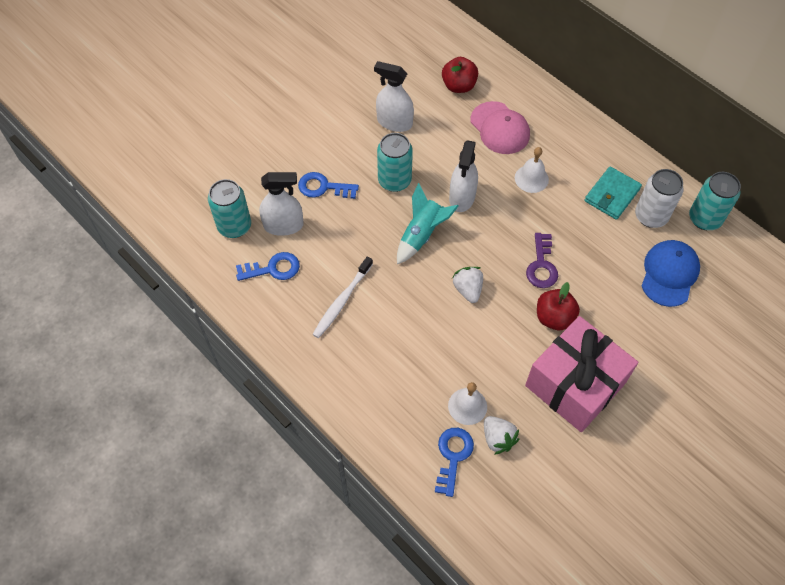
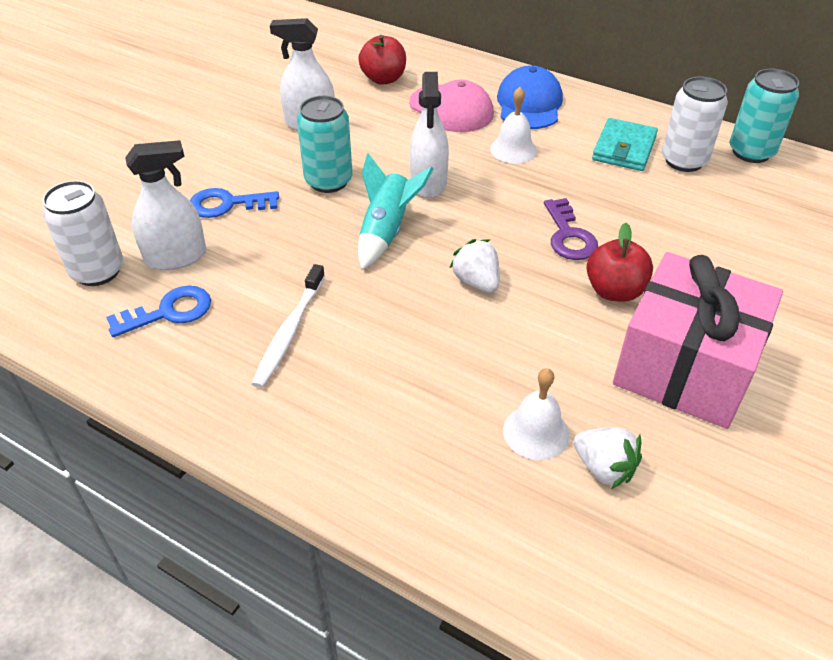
camera: 15 degrees left, 15 degrees down
(234, 226) = (97, 271): turquoise can -> white can
(453, 456) = (541, 513): blue key -> none
(669, 274) = (741, 214): blue cap -> blue cap (529, 104)

